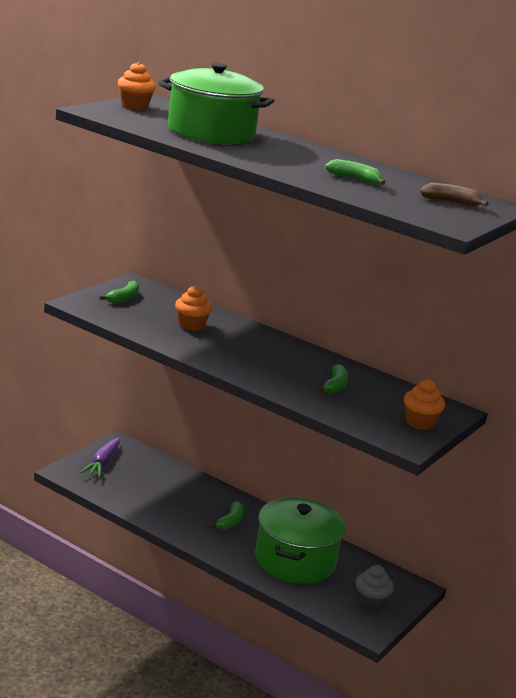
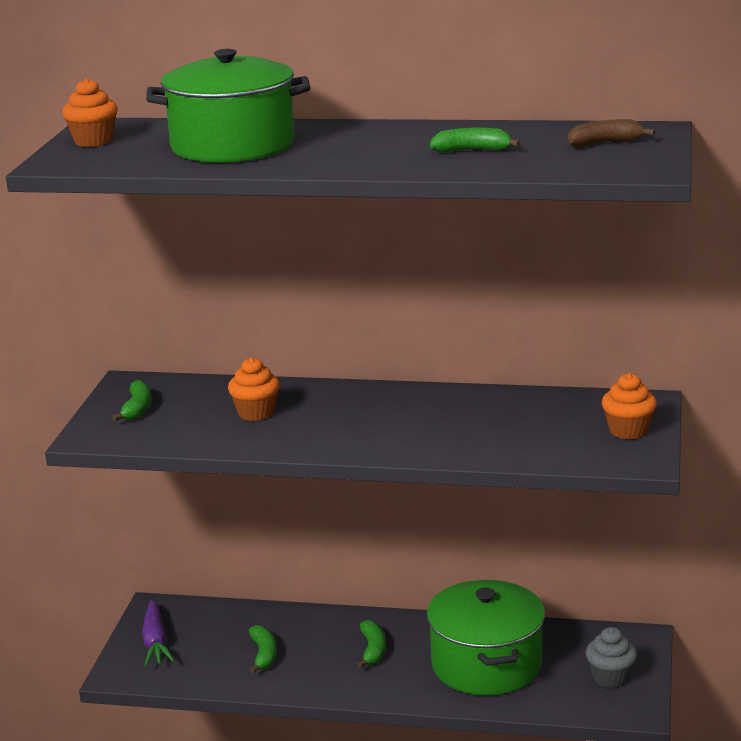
camera: 20 degrees left, 0 degrees up
(335, 386) = (495, 423): green banana -> green banana (264, 654)

